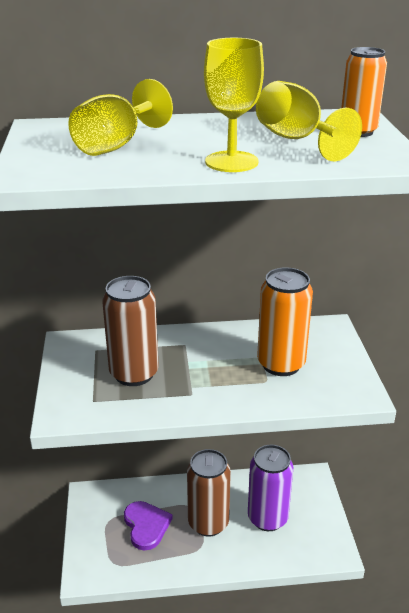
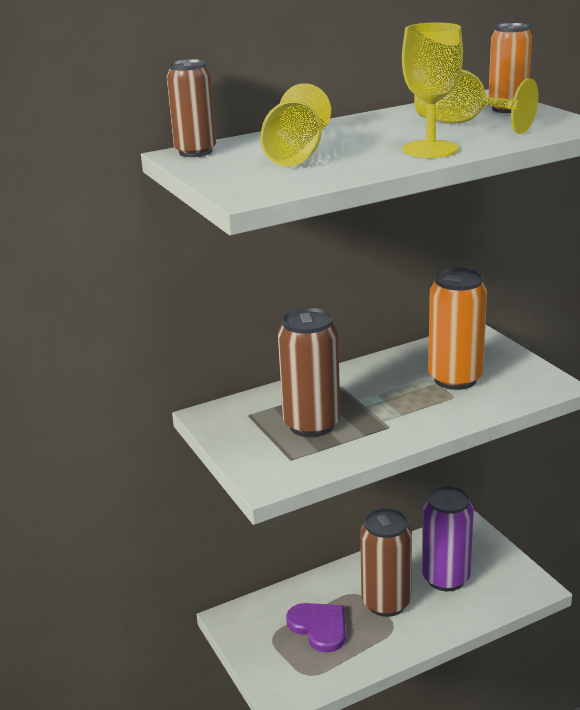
camera: 20 degrees left, 5 degrees down
(49, 126) = (195, 152): none -> brown can

